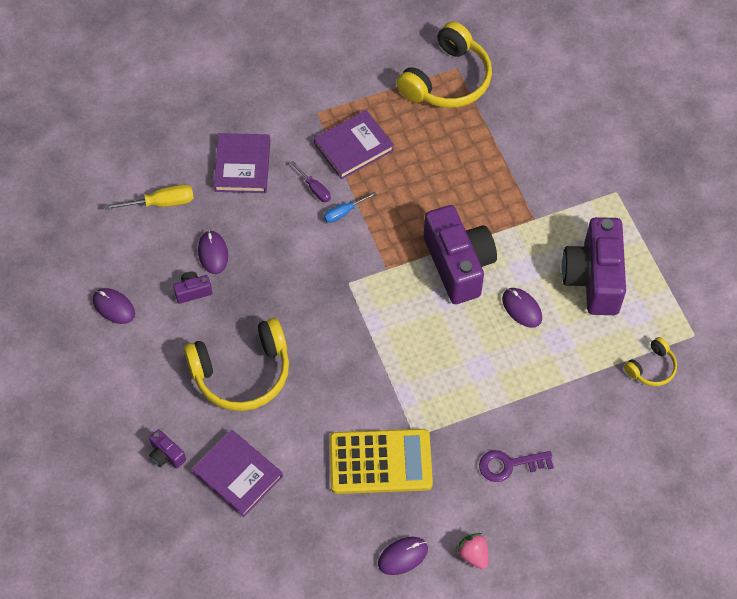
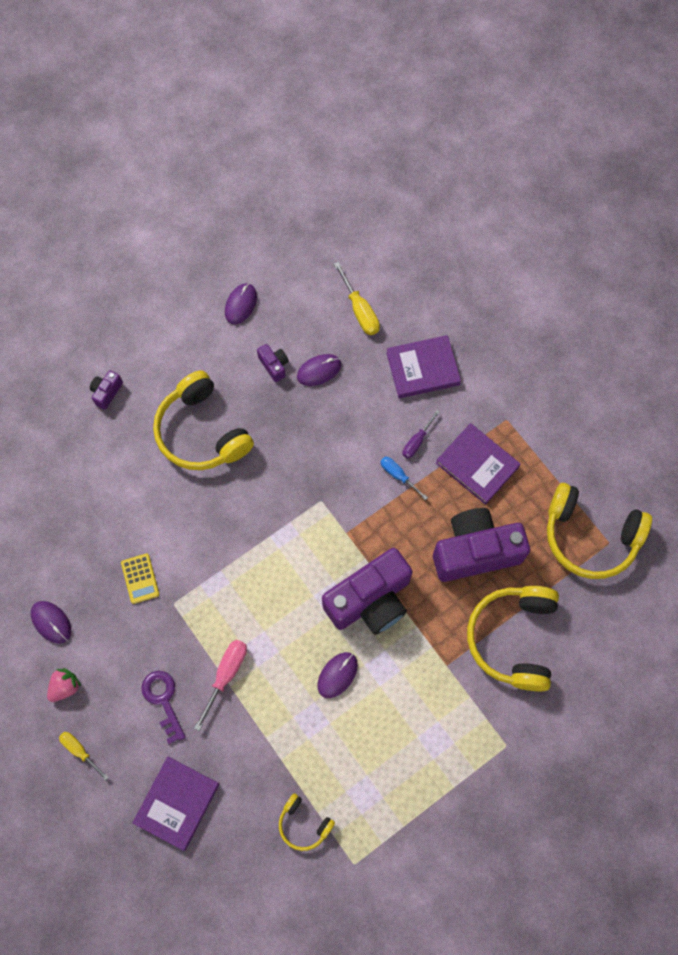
camera: 75 degrees right, 10 degrees up
(238, 475) = (101, 457): purple book -> purple book (177, 803)
(380, 462) = (140, 578): yellow calculator -> yellow calculator, size x0.47
(498, 403) = (226, 675): none -> pink screwdriver
(523, 162) = (513, 638): none -> yellow headphones
(541, 552) = (80, 751): none -> yellow screwdriver
(593, 278) = (393, 742): purple camera -> purple camera (475, 551)

